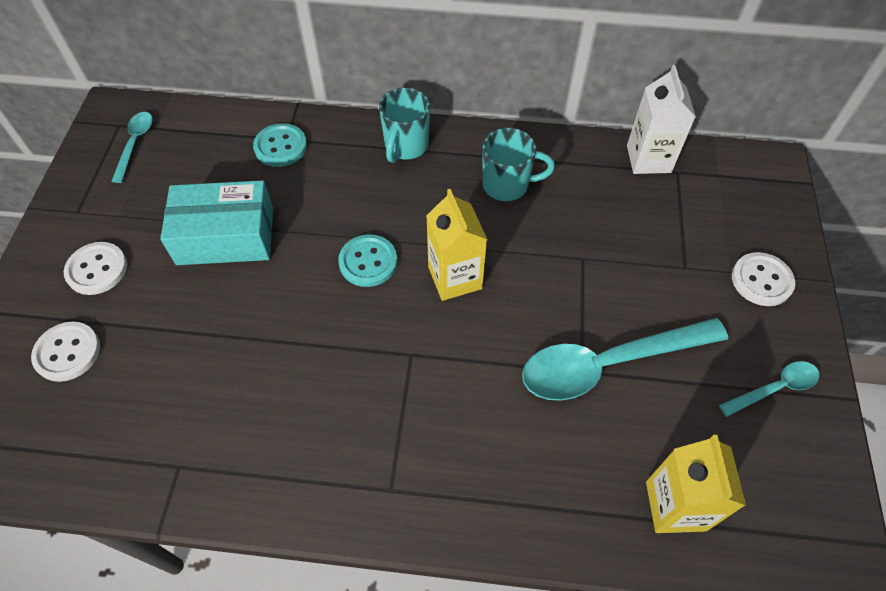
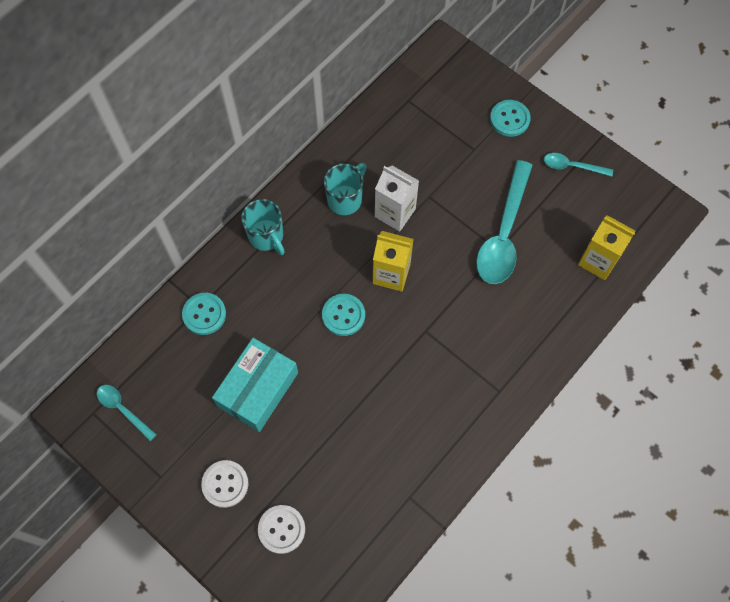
camera: 55 degrees left, 10 degrees up
(648, 159) = (387, 108): white carton -> white carton (395, 213)
(761, 280) = (509, 119): white button -> turquoise button
(774, 388) = (572, 166): turquoise spoon -> turquoise spoon turned 90 degrees counterclockwise

